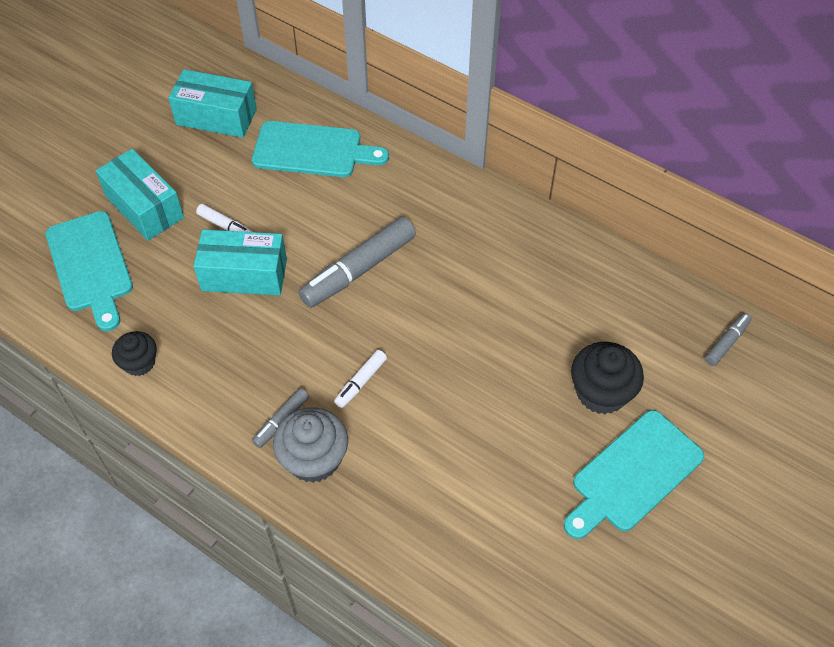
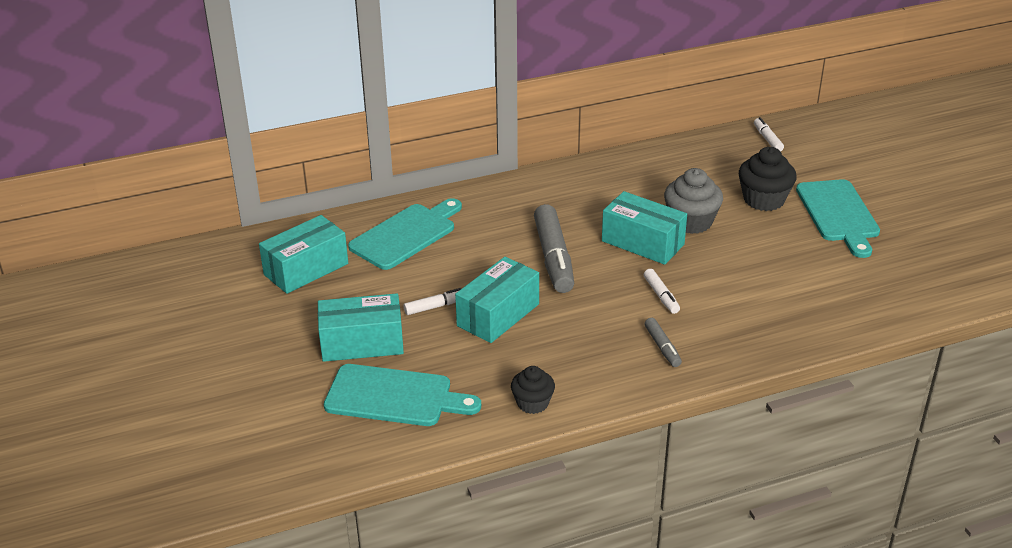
camera: 55 degrees left, 20 degrees down
(314, 459) = (711, 344): grey cupcake -> grey cupcake (691, 222)
(437, 325) = (642, 243): none -> turquoise box
(726, 342) = (767, 139): grey marker -> white marker

